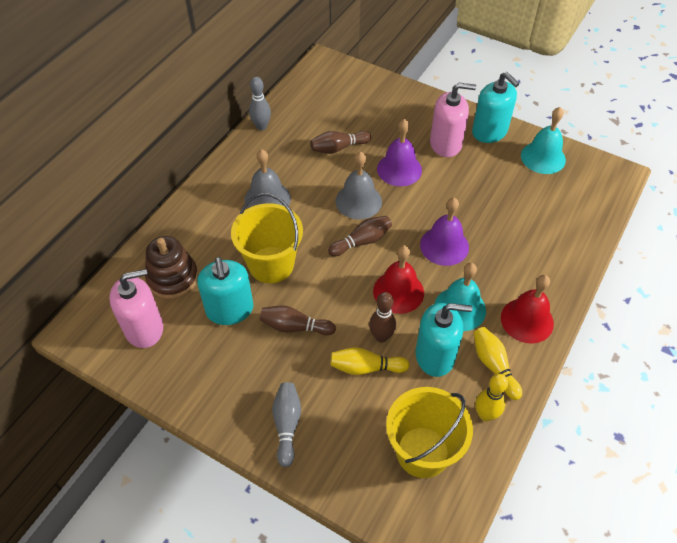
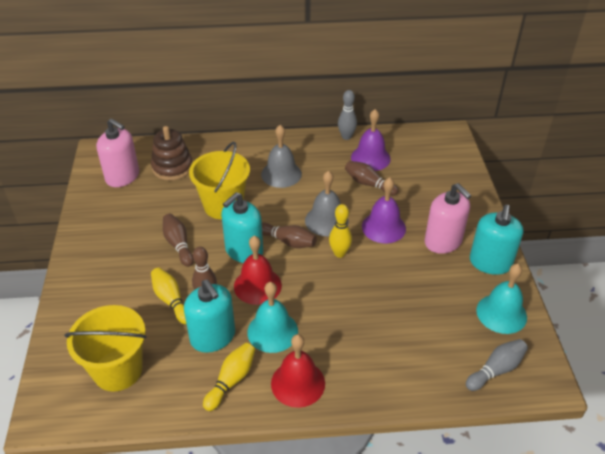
camera: 55 degrees right, 10 degrees down
(230, 310) = (167, 206): turquoise soap dispenser -> turquoise soap dispenser (244, 251)
(287, 425) = (93, 282): grey bowling pin -> grey bowling pin (496, 370)
(444, 246) = (329, 292): purple bell -> purple bell (370, 158)
(485, 415) = (178, 396): yellow bowling pin -> yellow bowling pin (339, 253)

